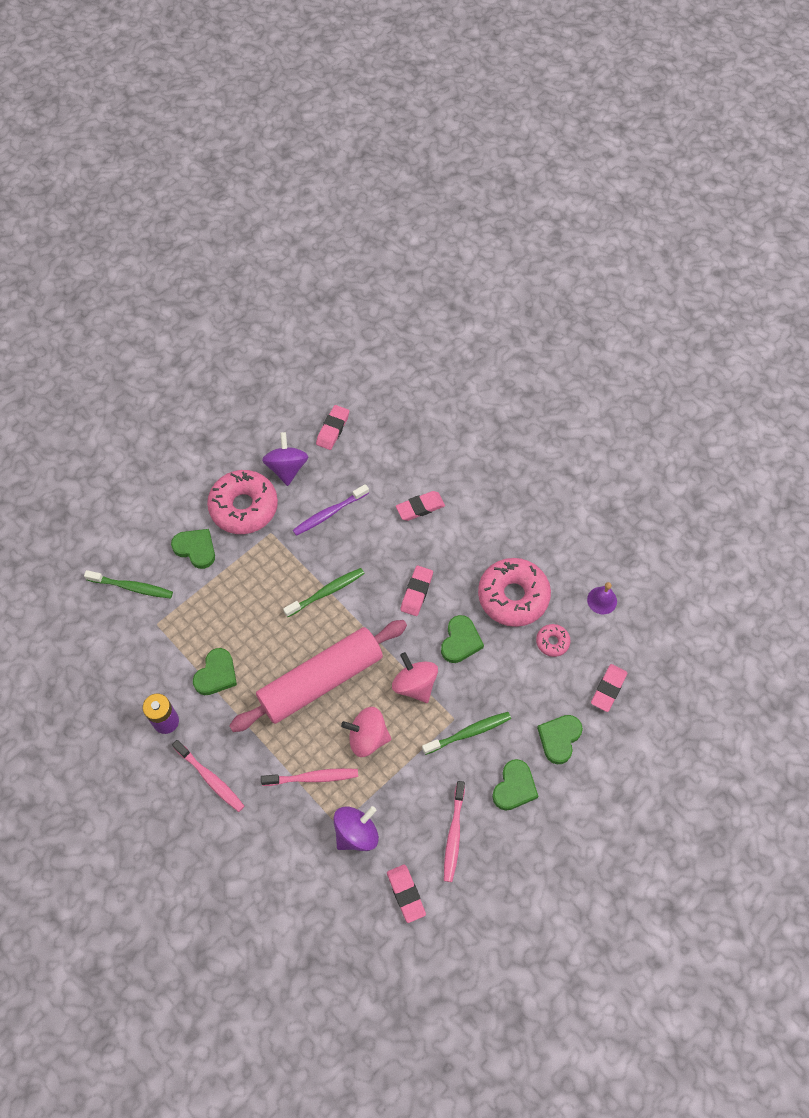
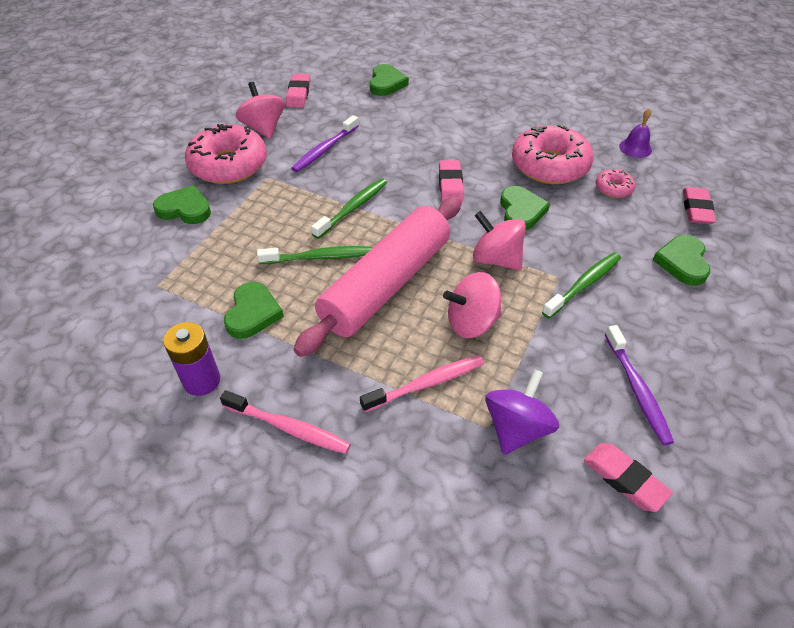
camera: 20 degrees left, 15 degrees down
(132, 587) = (114, 259): green toothbrush -> green toothbrush (319, 257)
(287, 468) = (264, 128): purple spinning top -> pink spinning top
(420, 508) = (416, 126): pink eraser -> none
(454, 834) = (637, 390): pink toothbrush -> purple toothbrush
(514, 787) = (670, 320): green heart -> green heart (386, 83)

